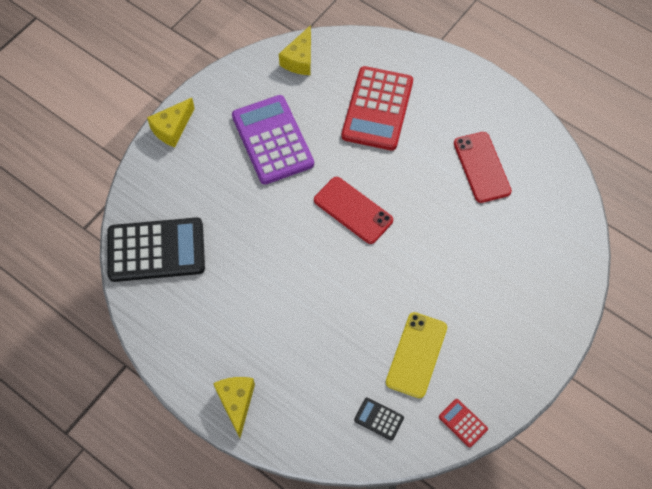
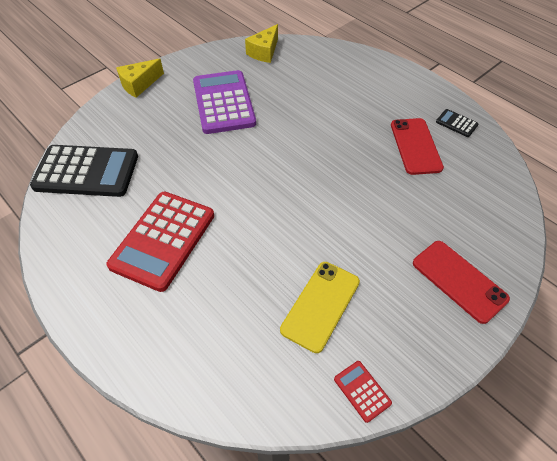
camera: 10 degrees right, 10 degrees down
(236, 402) = (110, 324): yellow cheese -> none
(353, 210) = (283, 164): red phone -> red phone (459, 280)
(377, 109) = (324, 92): red calculator -> red calculator (163, 240)
(379, 419) = (263, 369): black calculator -> black calculator (456, 123)

